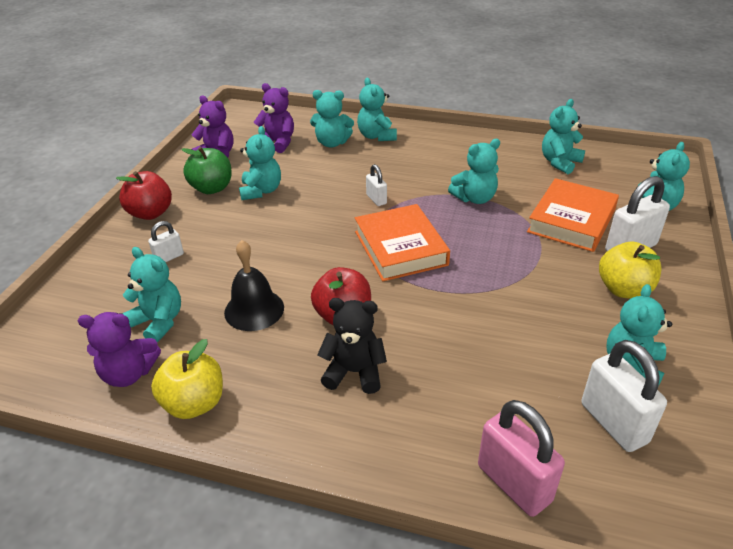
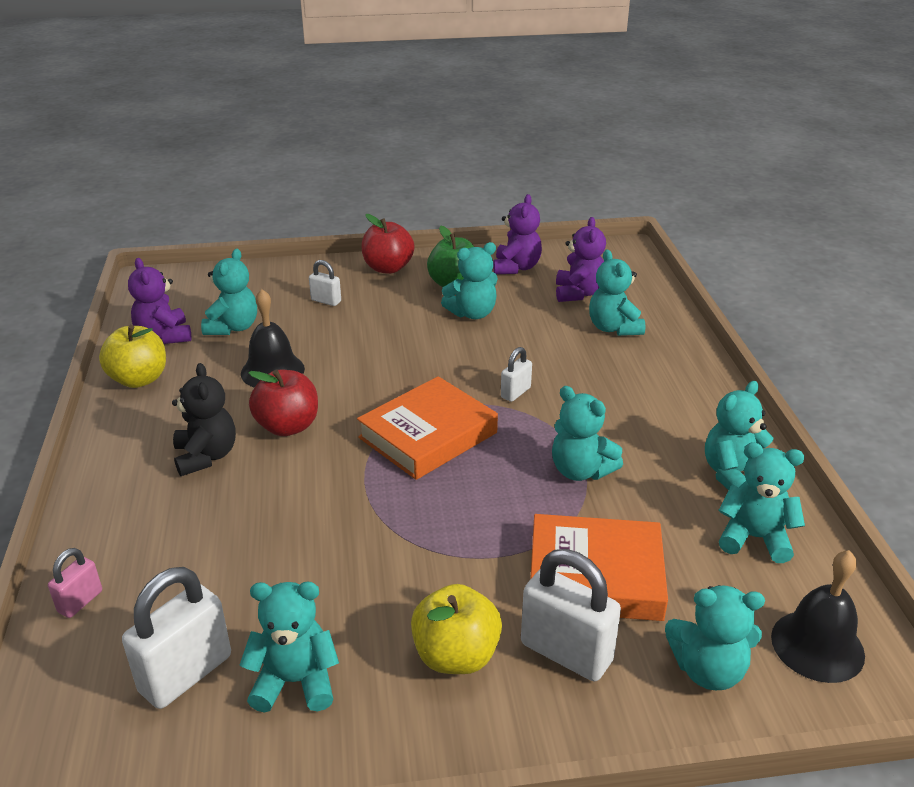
camera: 65 degrees right, 5 degrees down
(376, 136) = (663, 355): turquoise teddy bear -> turquoise teddy bear (733, 475)
(514, 483) = (80, 601): pink padlock -> pink padlock, size x0.53
(642, 172) = (817, 645): none -> black bell

